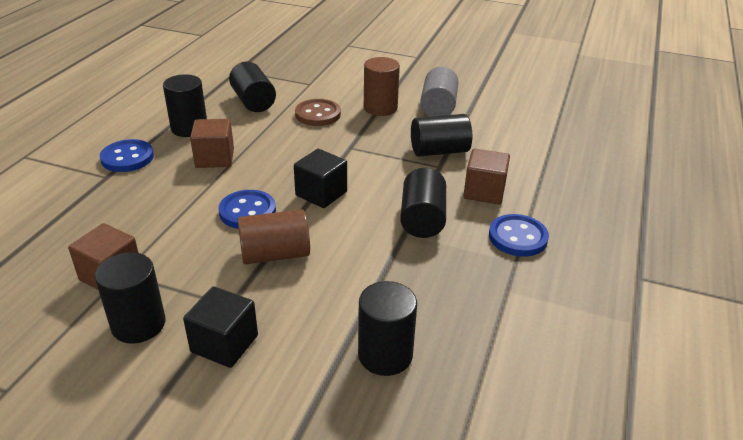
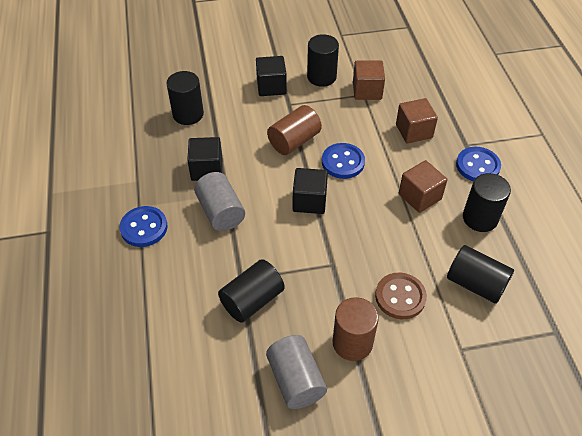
camera: 150 degrees right, 15 degrees up
(409, 267) = (207, 169): none -> black cube
(422, 219) = (221, 212): black cylinder -> grey cylinder
(484, 191) = (188, 265): brown cube -> brown cube (414, 131)

